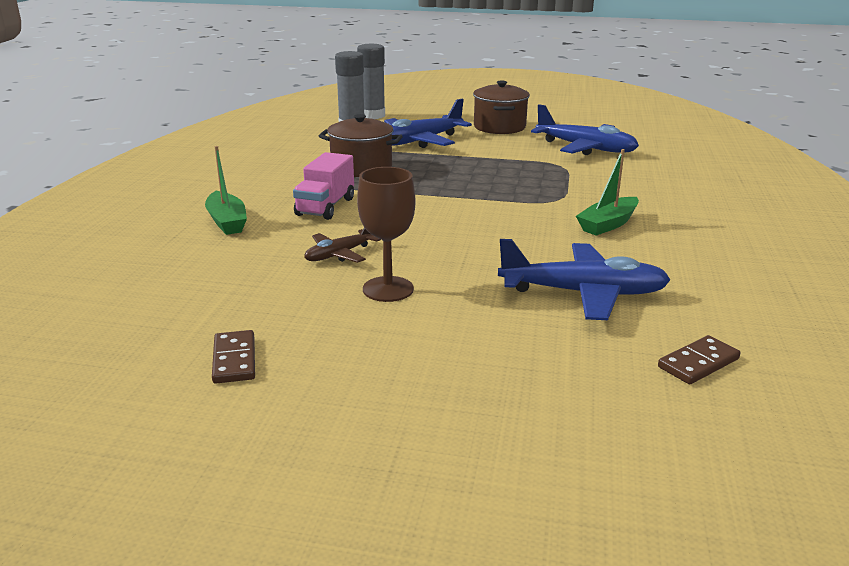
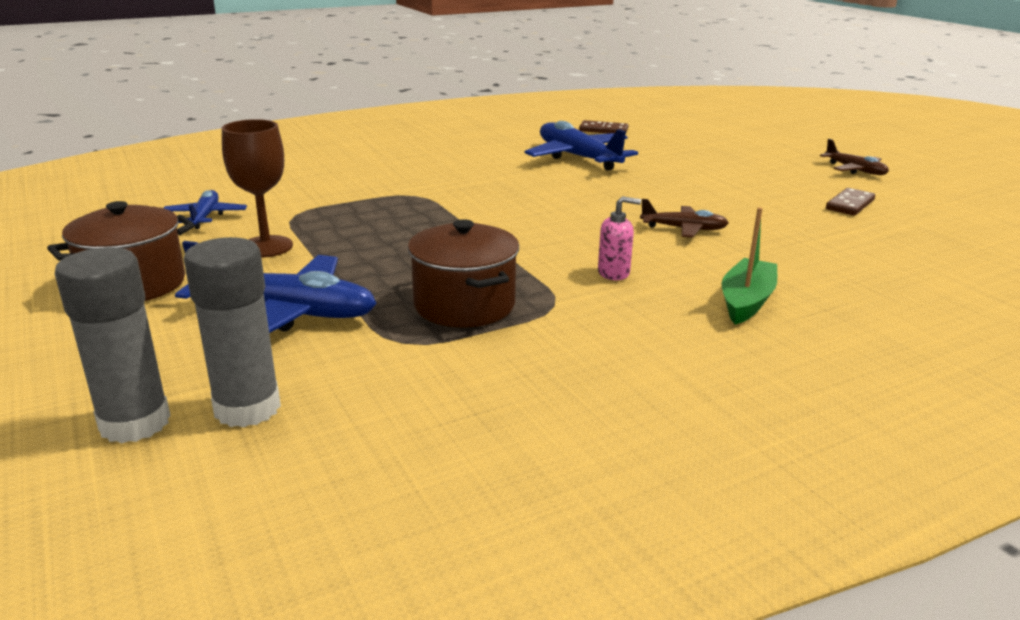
camera: 130 degrees left, 0 degrees up
(286, 456) = (855, 170): none -> brown plane
(325, 207) = (614, 273): pink truck -> pink soap dispenser
(388, 289) = (690, 198): brown goblet -> brown goblet (266, 247)
(586, 148) = (205, 217): blue plane -> blue plane, size x0.55
(608, 224) = (444, 171): green boat -> none

